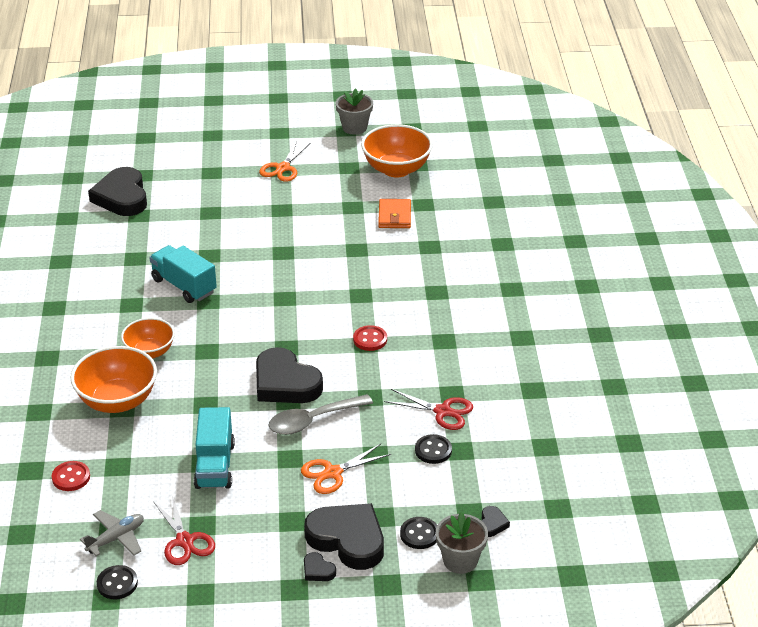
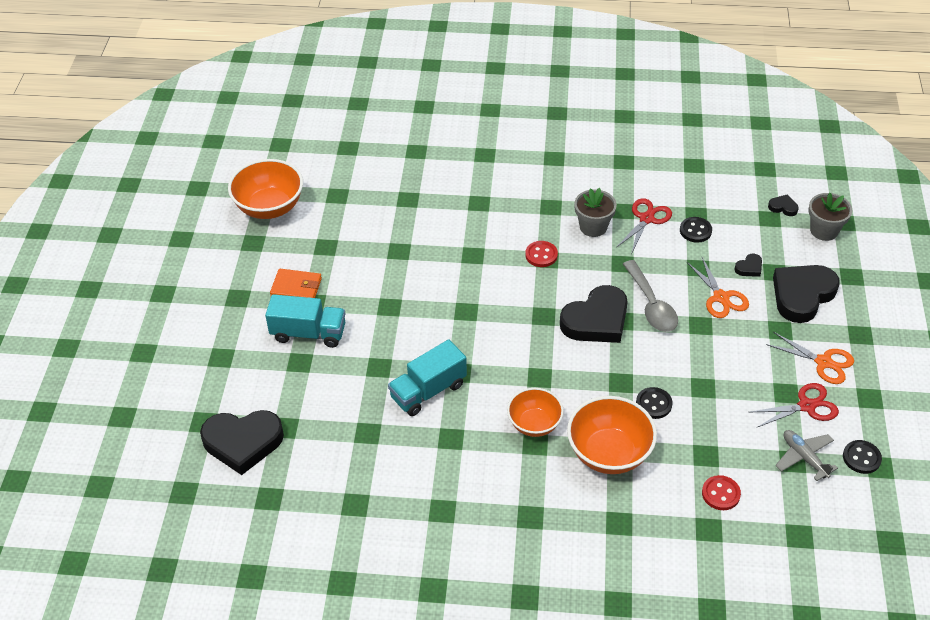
camera: 80 degrees left, 10 degrees up
(215, 465) = (708, 379): turquoise truck -> turquoise truck (308, 333)
(283, 168) = (235, 295): orange scissors -> orange scissors (823, 362)
(318, 570) = (838, 317): black heart -> black heart (749, 268)
(354, 127) = (178, 231): grey flower pot -> grey flower pot (593, 227)
(394, 216) = (351, 218): orange wallet -> orange wallet (296, 288)
(419, 534) = (795, 251): black button -> black button (653, 404)

